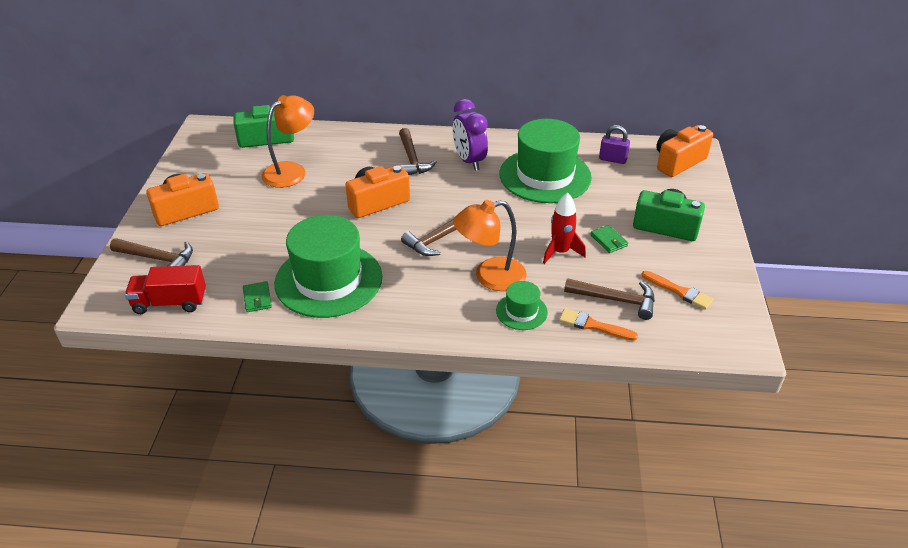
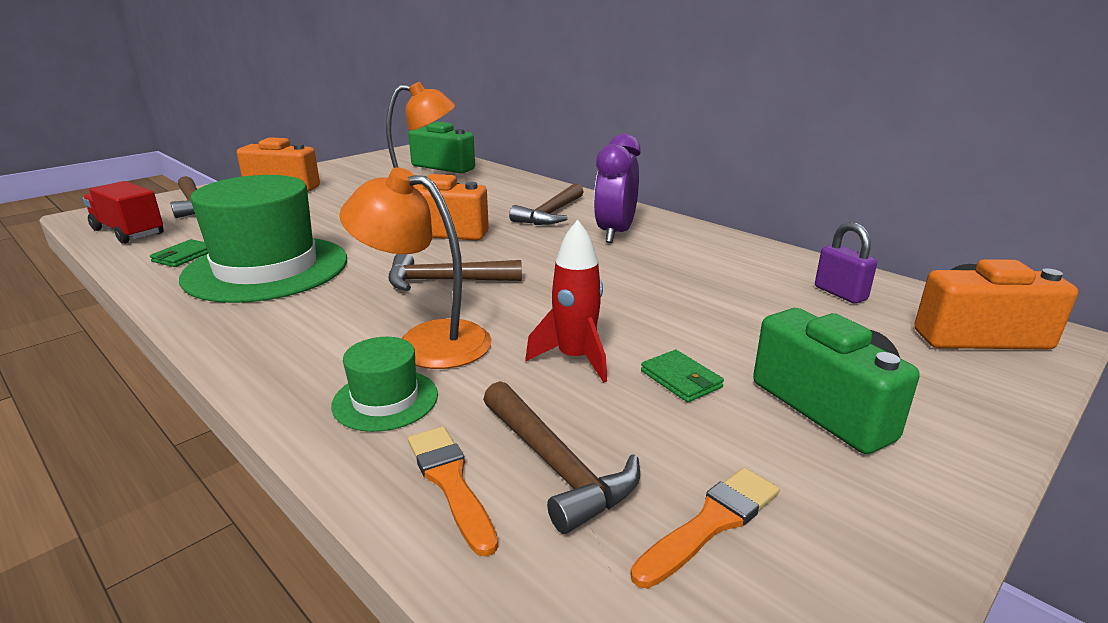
camera: 40 degrees right, 15 degrees down
(545, 175) = (696, 275): green hat -> none
(608, 240) = (681, 379): green wallet -> green wallet turned 45 degrees counterclockwise
(679, 291) = (711, 523): orange brush -> orange brush turned 120 degrees counterclockwise

